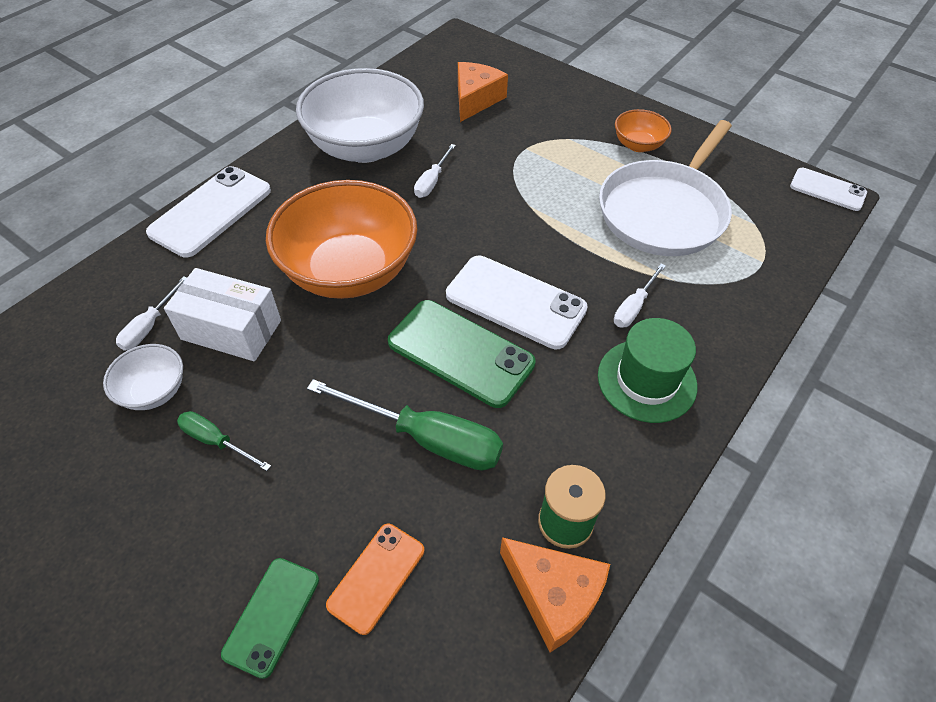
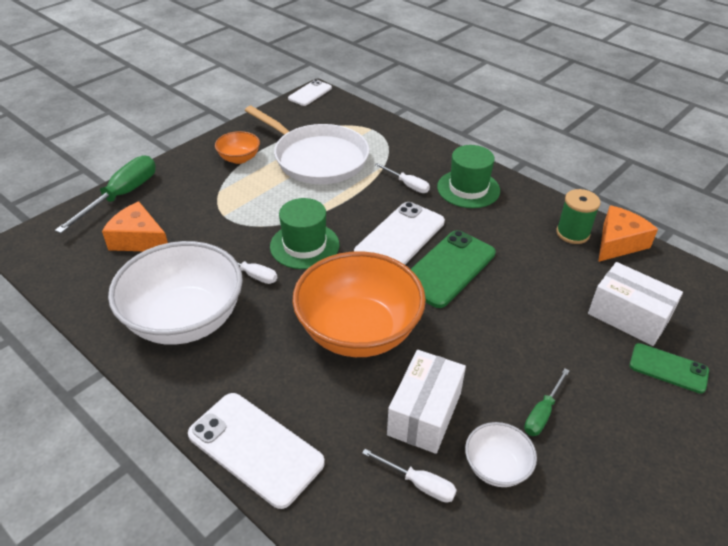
camera: 85 degrees left, 10 degrees down
(376, 577) = (628, 316): orange phone -> white box
(427, 438) = (523, 289): green screwdriver -> green screwdriver (121, 196)
(485, 216) = (304, 245): none -> green hat

